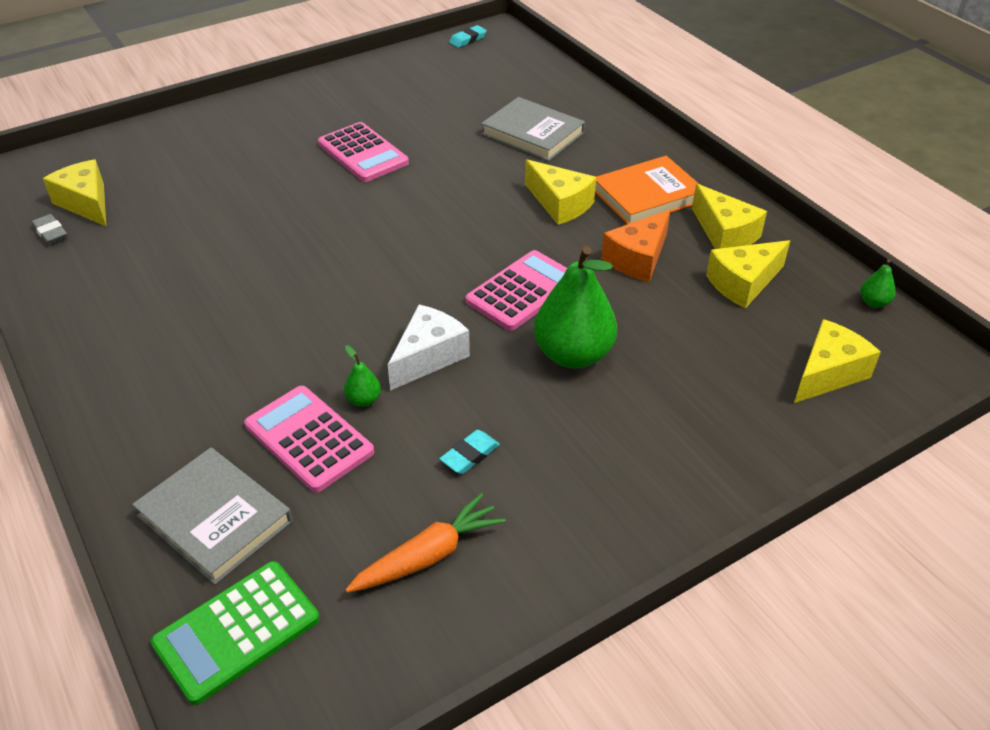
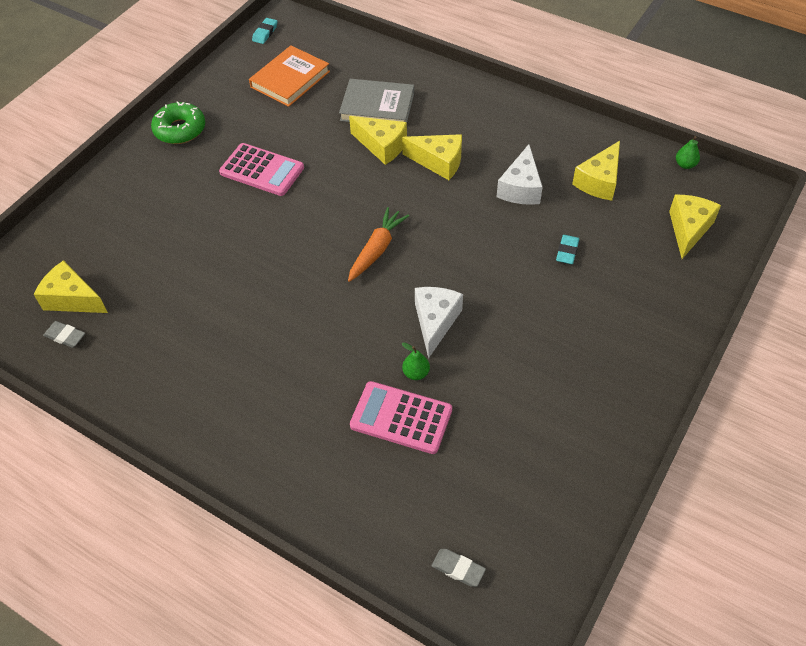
camera: 25 degrees left, 10 degrees up
(215, 518) = (383, 502): grey book -> none
(237, 631) = (458, 569): green calculator -> grey eraser
(313, 95) = (180, 130): none -> green donut
(428, 556) = (537, 463): orange carrot -> orange carrot (377, 250)
(470, 455) = (513, 382): turquoise eraser -> turquoise eraser (567, 251)
(522, 291) = (462, 244): pink calculator -> none
(573, 355) = (528, 280): green pear -> none
(638, 259) = (520, 188): orange cheese -> white cheese
(647, 195) = (493, 132): orange book -> orange book (290, 79)
(724, 234) = (563, 146): yellow cheese -> yellow cheese (382, 146)

